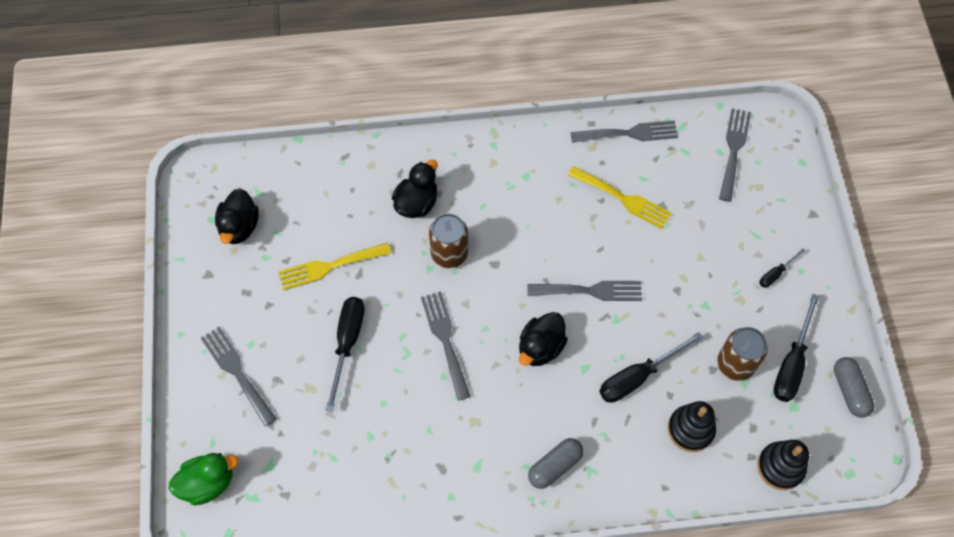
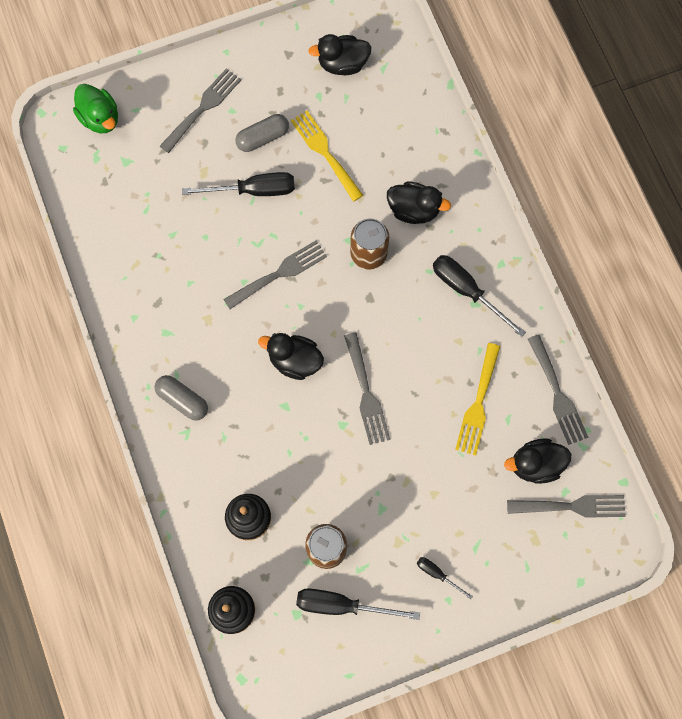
camera: 75 degrees right, 10 degrees up
(638, 377) = (289, 457): black screwdriver -> black screwdriver (467, 291)
(690, 168) = (535, 464): none -> black duck
(849, 391) = (327, 668): grey capsule -> grey capsule (262, 138)

